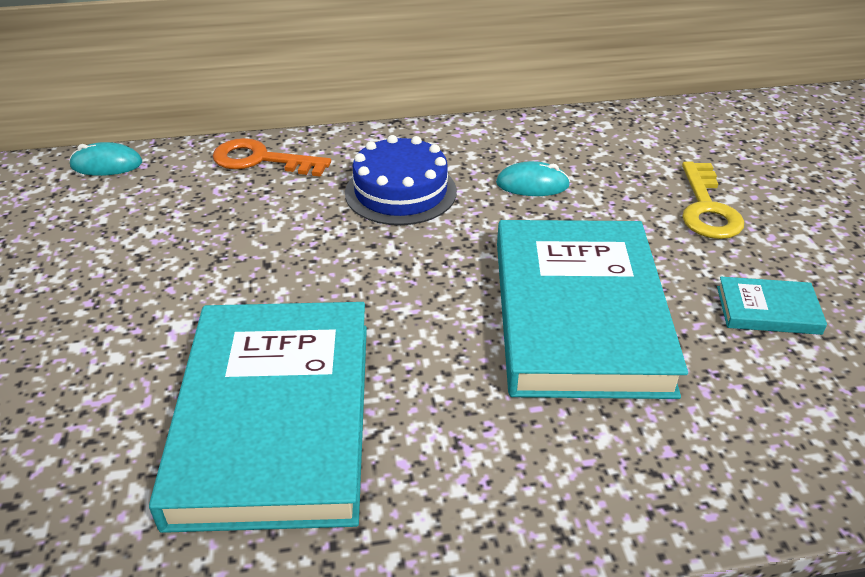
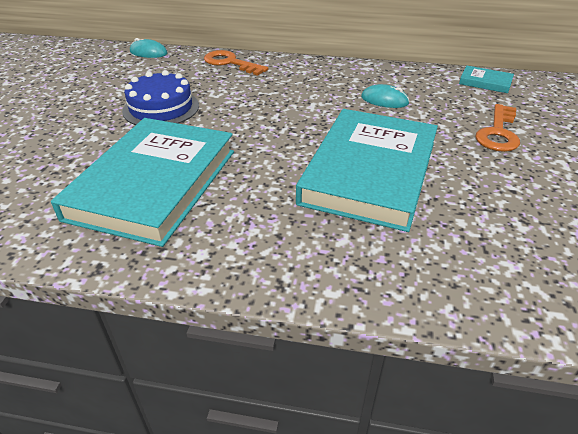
camera: 20 degrees right, 0 degrees up
(400, 192) = (299, 90): blue cake -> blue cake (161, 108)
(707, 208) = (498, 133): yellow key -> orange key
(768, 310) = (506, 197): turquoise book -> turquoise book (485, 82)

